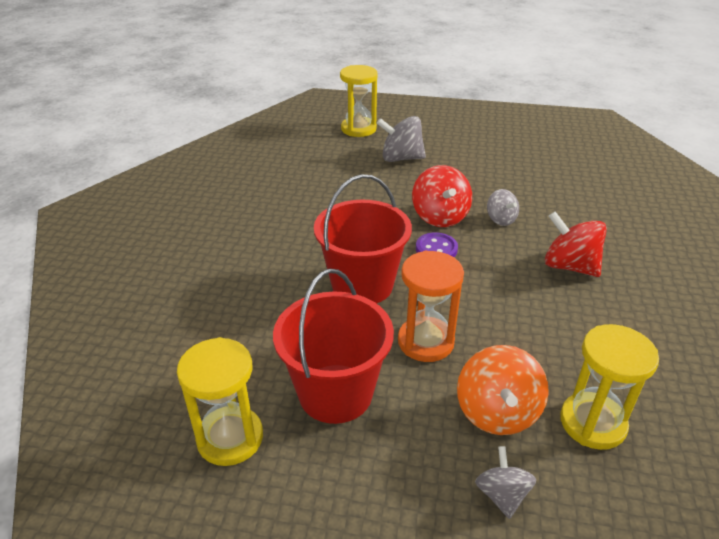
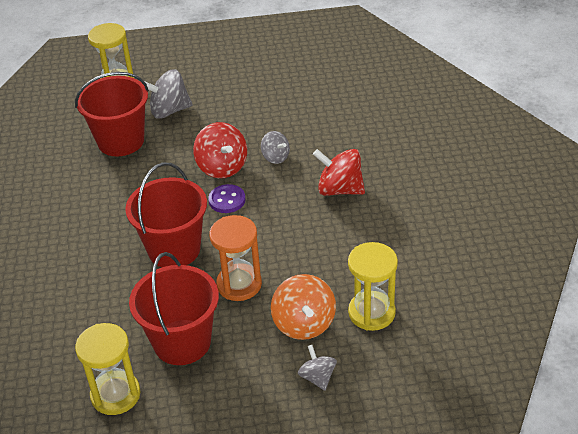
camera: 15 degrees left, 5 degrees up
(344, 174) = (121, 141): none -> red bucket

